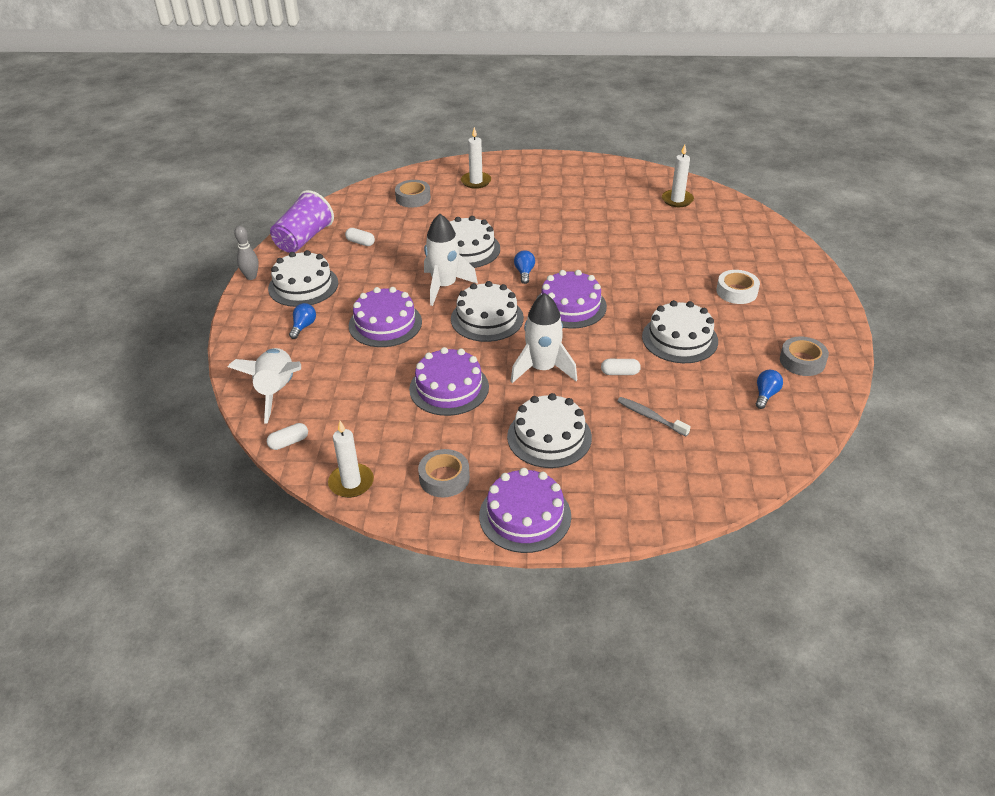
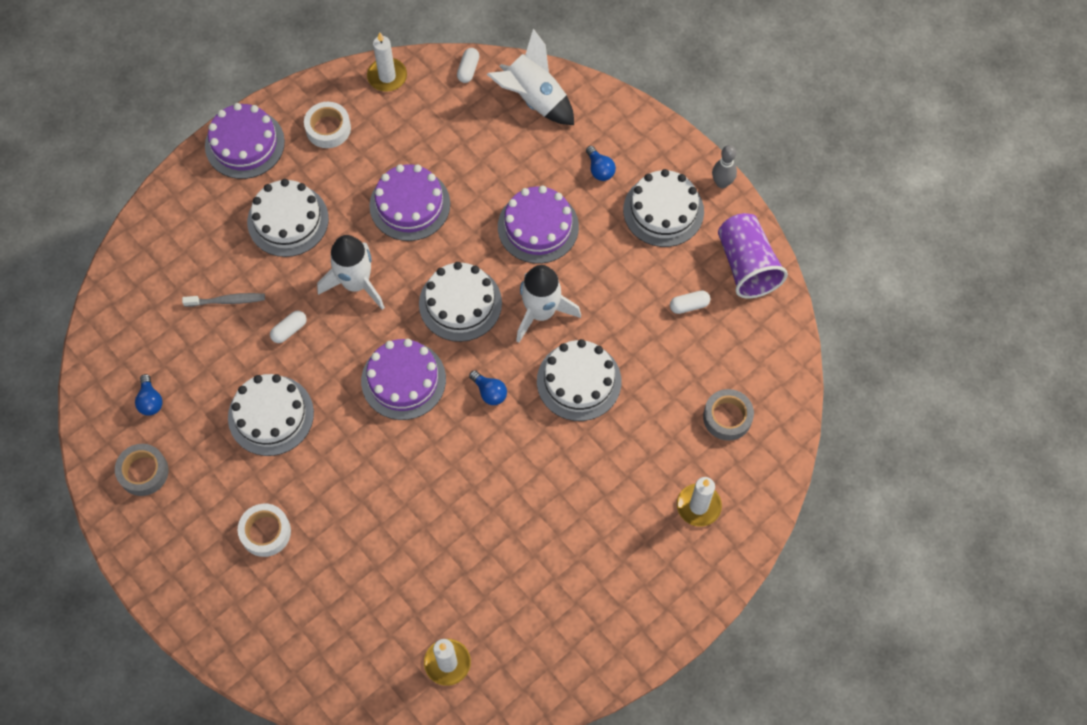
camera: 135 degrees right, 25 degrees up
(444, 478) = (328, 128): grey tape -> white tape

